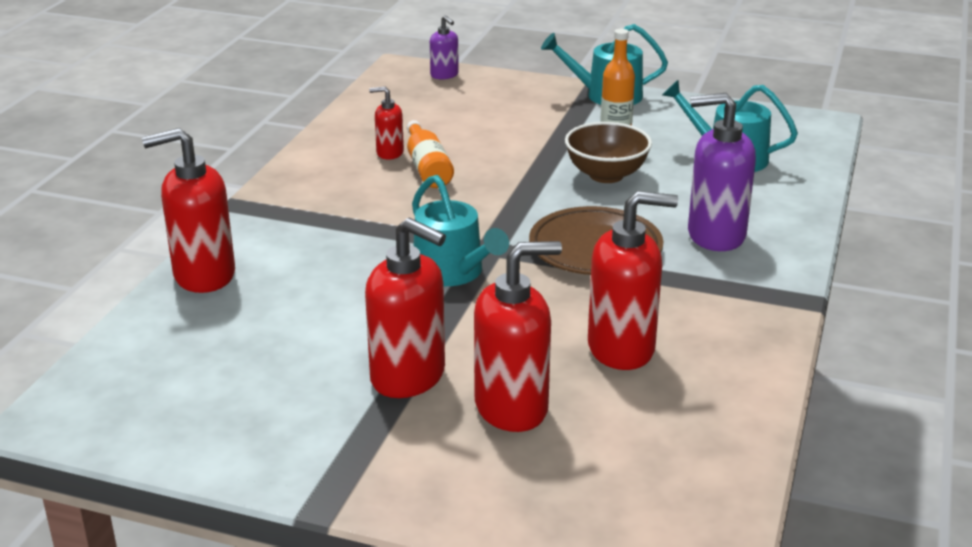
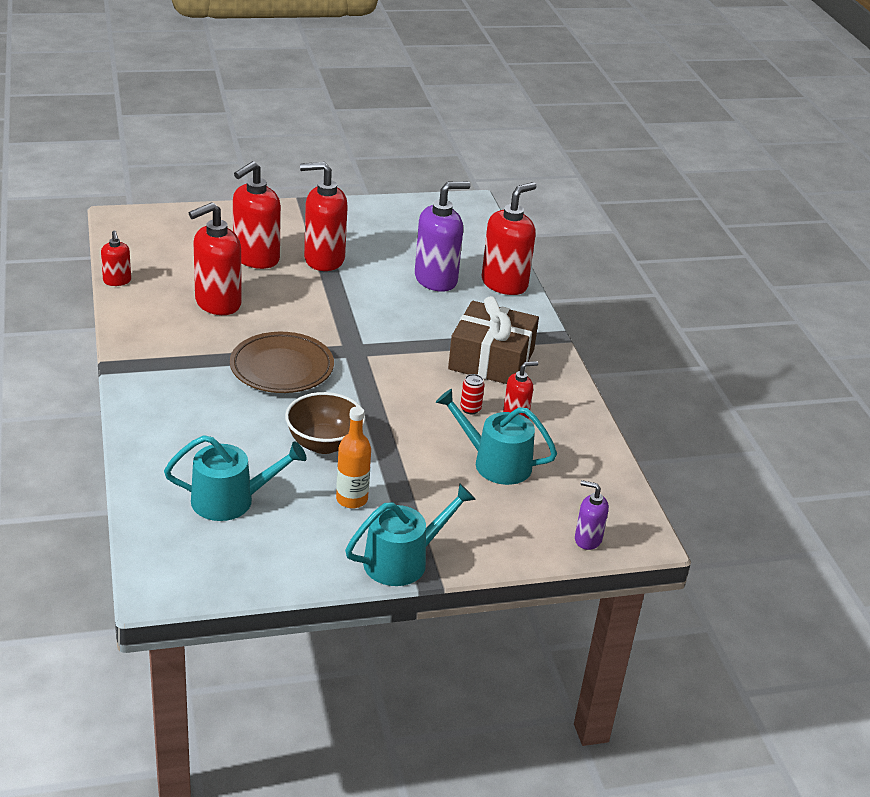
camera: 145 degrees right, 5 degrees up
(345, 201) = (491, 359): none -> brown gift
(427, 167) = (470, 409): orange bottle -> red can
(453, 272) = (360, 325): turquoise watering can -> turquoise watering can (495, 463)
(715, 235) = (201, 405): purple soap dispenser -> purple soap dispenser (436, 280)
(759, 425) = (117, 281): none -> red soap dispenser

